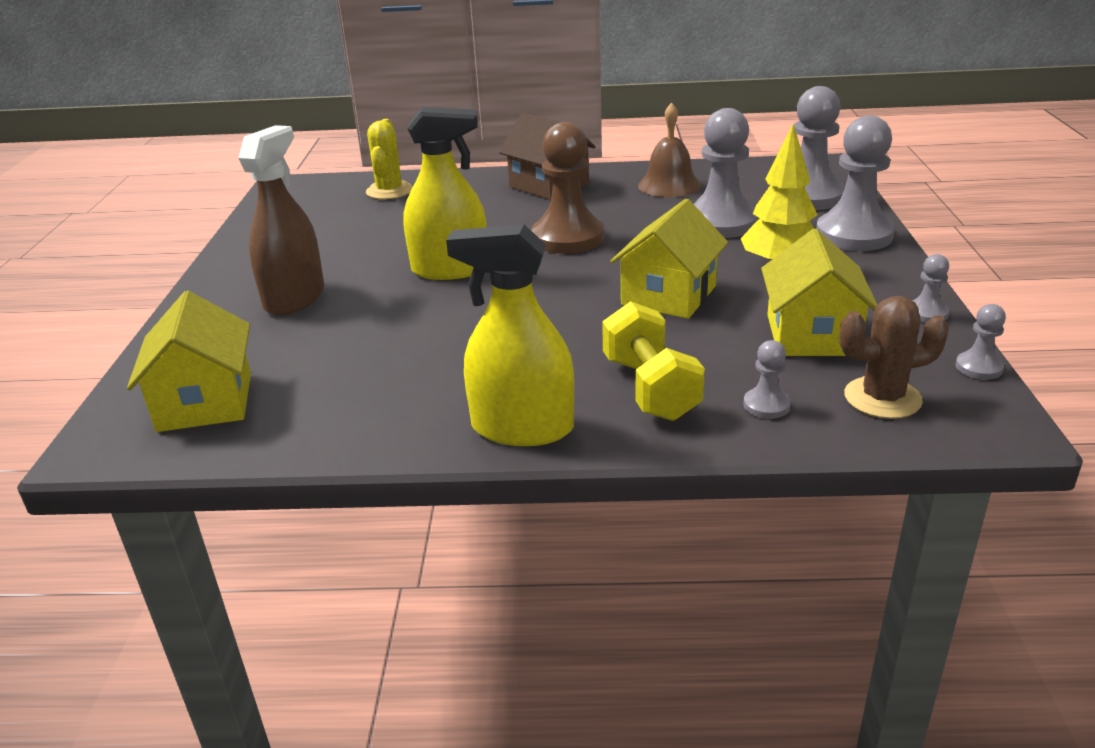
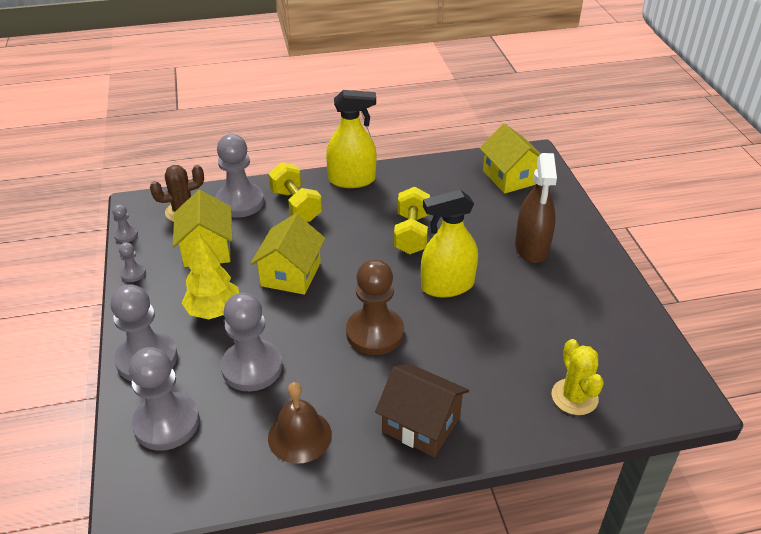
camera: 165 degrees right, 10 degrees up
(460, 328) = (411, 234): none -> yellow dumbbell
(766, 405) = (240, 202): grey pawn -> grey pawn, size x2.20

